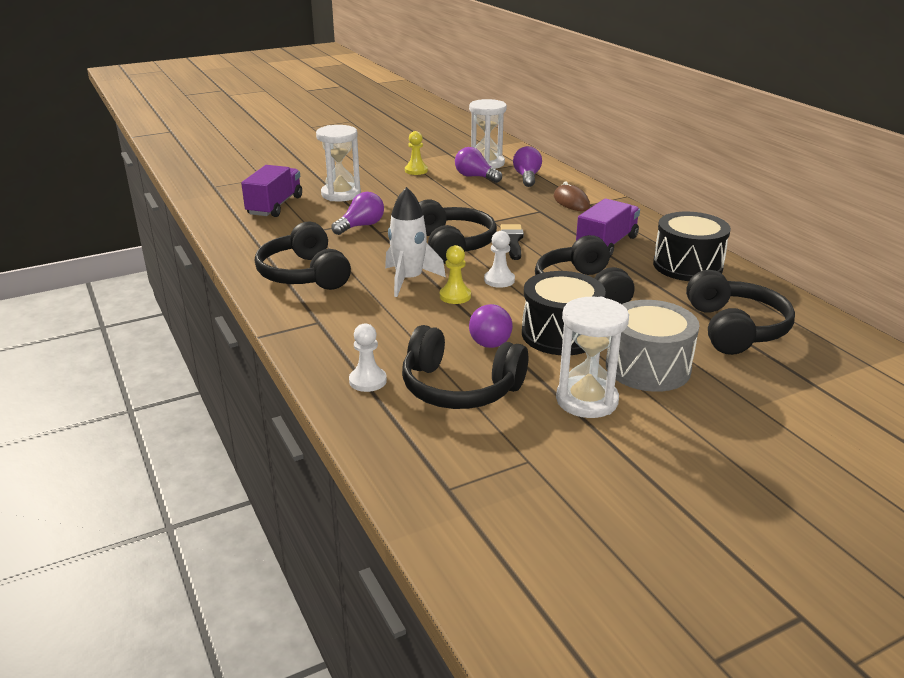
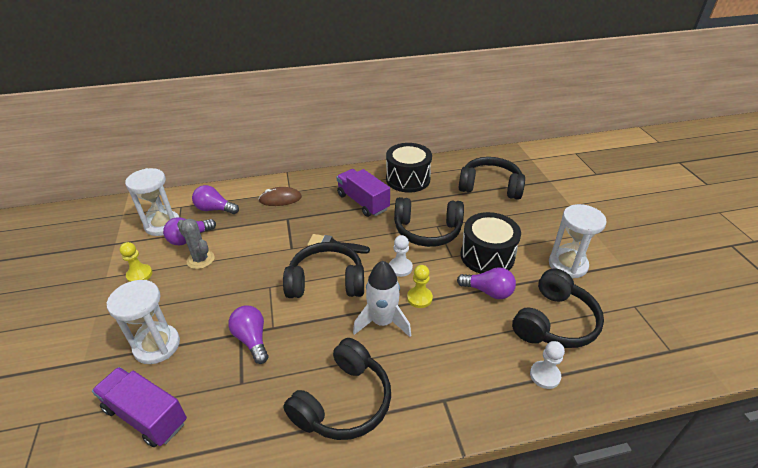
camera: 75 degrees left, 10 degrees up
(304, 274) = (343, 402): black headphones -> black headphones turned 45 degrees counterclockwise
(449, 187) = (200, 259): none -> grey cactus
(647, 367) = (531, 230): grey drum -> none

